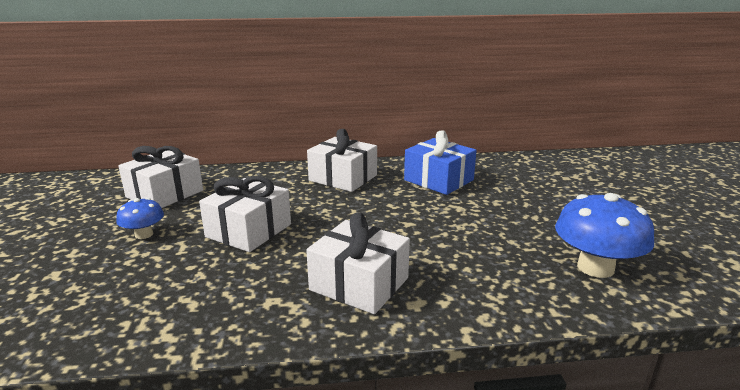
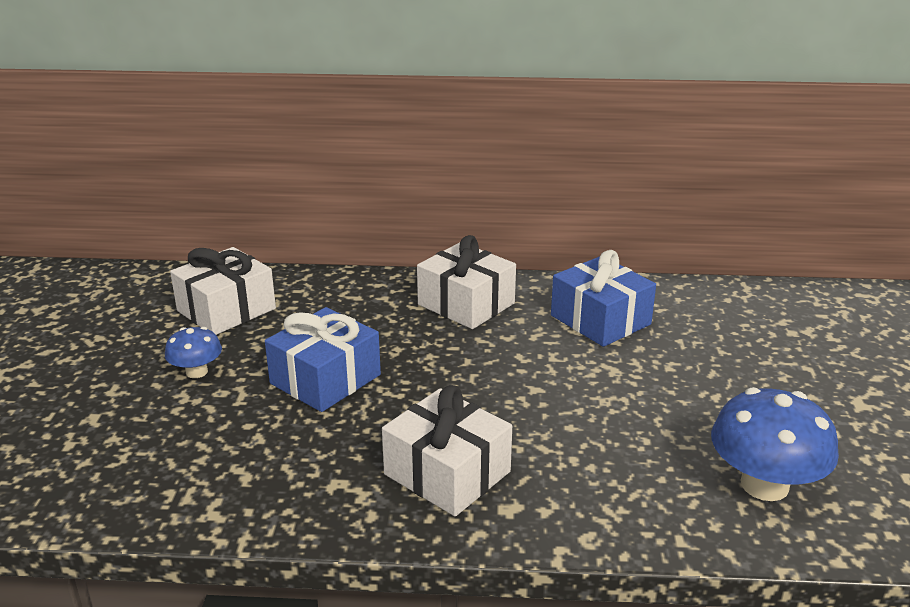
camera: 10 degrees right, 5 degrees up
(249, 230) = (325, 379): white gift -> blue gift

